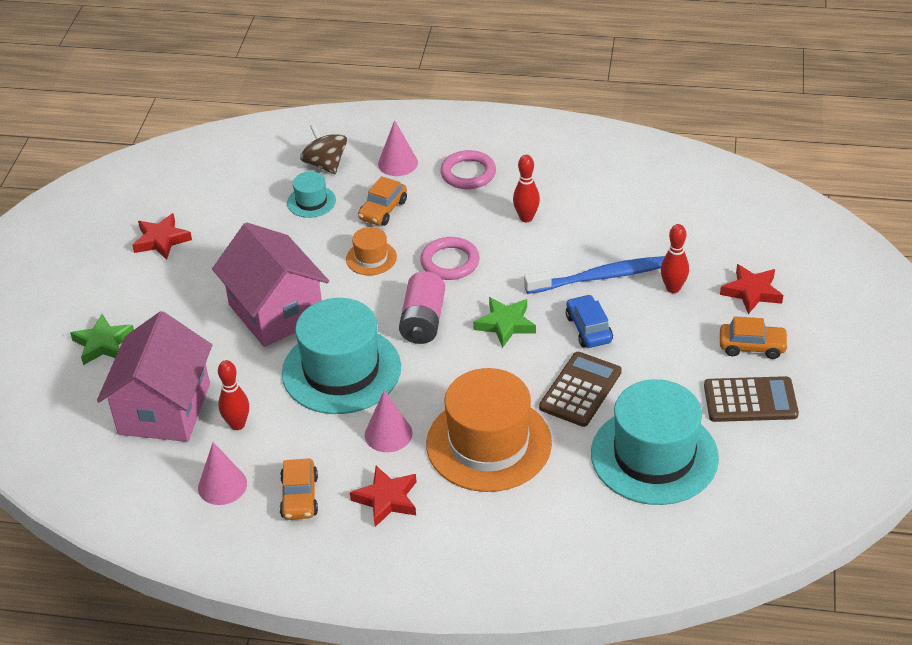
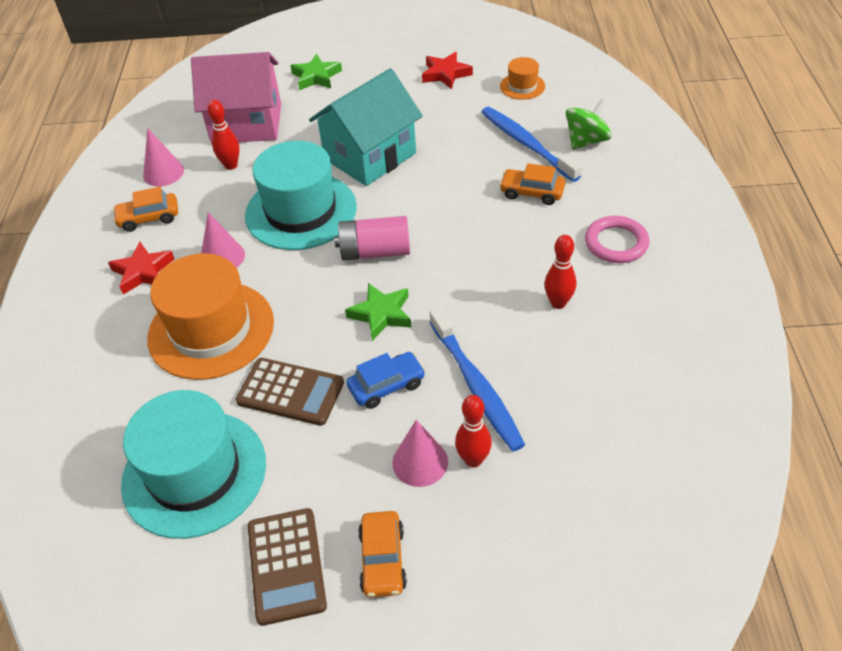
camera: 80 degrees right, 5 degrees up
(276, 312) = (370, 156): pink house -> turquoise house
(311, 201) = (527, 144): turquoise hat -> blue toothbrush
(325, 164) = (586, 141): brown spinning top -> green spinning top
(371, 258) = (457, 199): orange hat -> orange hat (522, 86)
(398, 163) = (610, 188): pink cone -> pink cone (420, 462)
(450, 262) = (467, 255): pink ring -> none
(752, 292) = (487, 551): red star -> none

